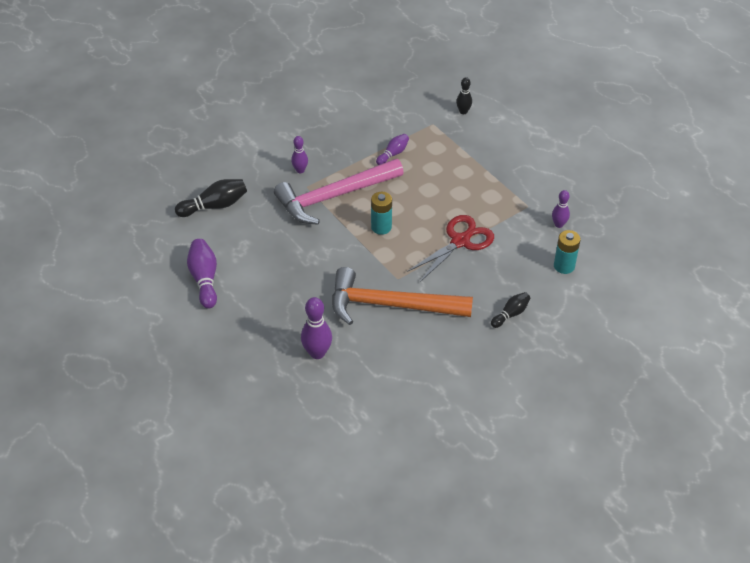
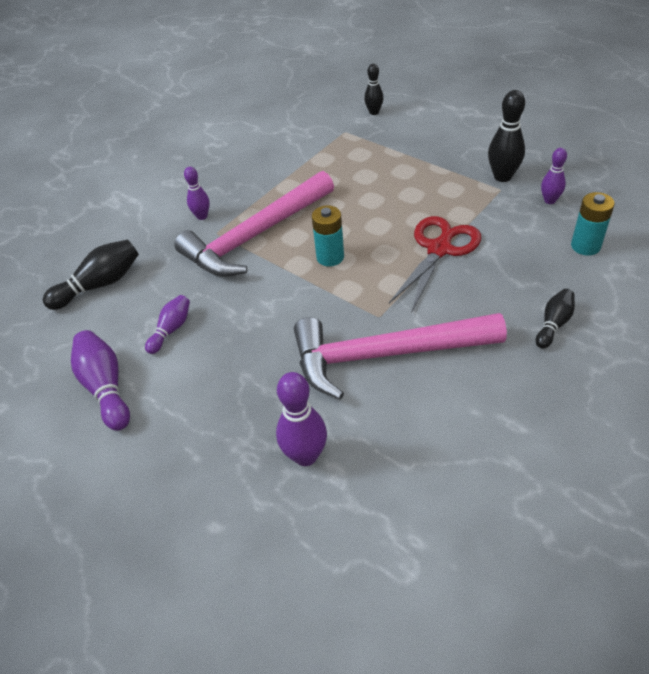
camera: 10 degrees left, 0 degrees up
(391, 305) = (385, 355): orange hammer -> pink hammer
(393, 154) = (311, 172): purple bowling pin -> purple bowling pin (171, 329)
(535, 196) = (502, 177): none -> black bowling pin

